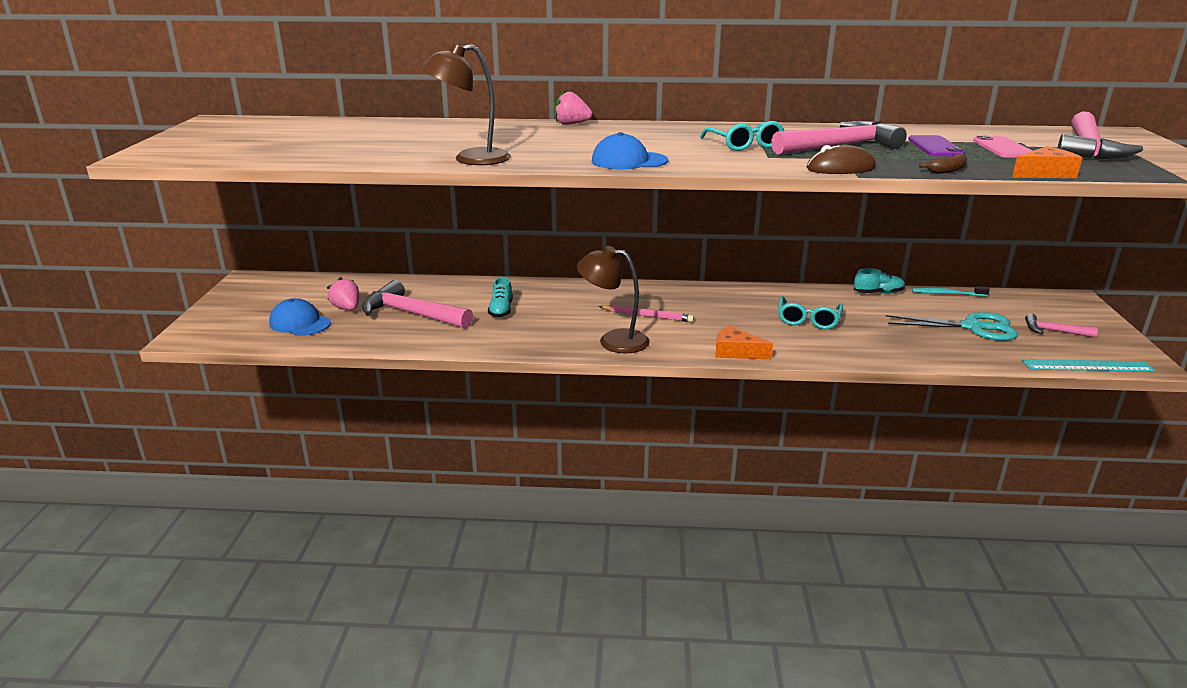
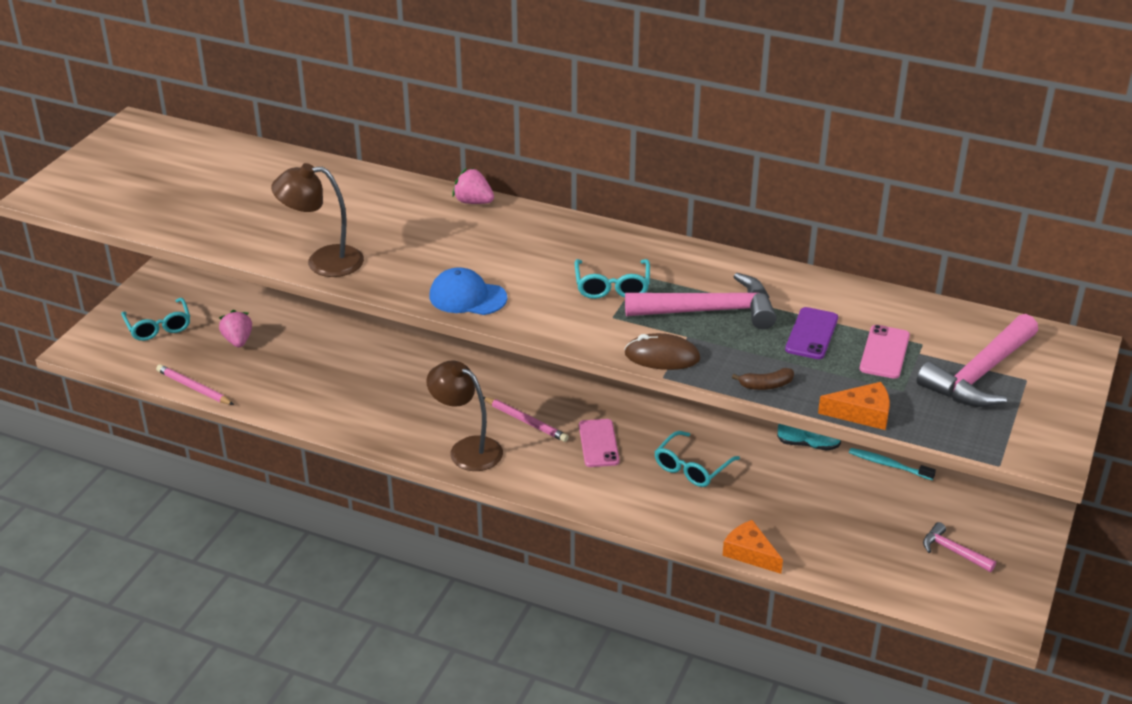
camera: 20 degrees right, 10 degrees up
(262, 311) = (159, 327): none -> turquoise glasses
(300, 323) = (186, 353): blue cap -> none
(322, 344) = (193, 388): none -> pink pencil
(411, 314) = (295, 363): pink hammer -> none
(501, 310) = (384, 378): turquoise shoe -> none
(720, 318) = (598, 443): none -> pink phone
(736, 352) = (577, 495): orange cheese -> orange cheese (750, 553)
(972, 327) = (864, 523): turquoise scissors -> none
(1087, 366) = (935, 608): turquoise ruler -> none

